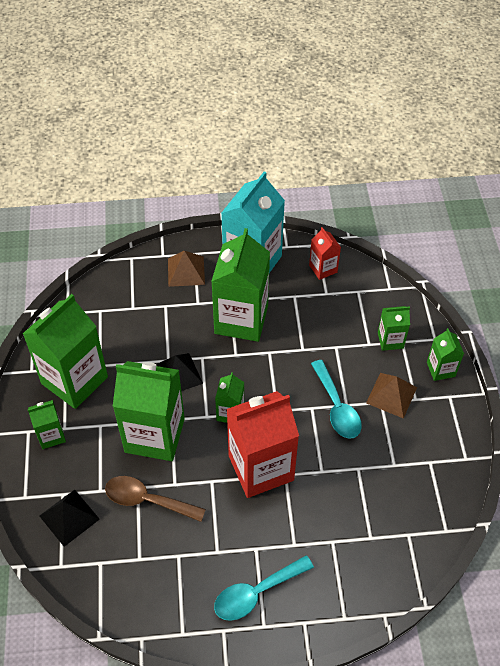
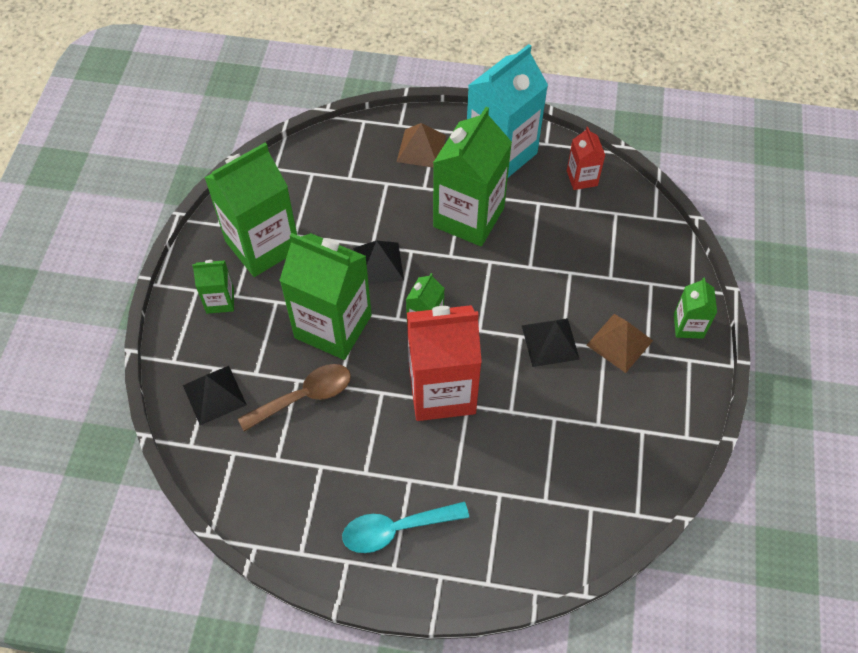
camera: 15 degrees right, 5 degrees up
(147, 500) = (304, 396): brown spoon -> brown spoon turned 120 degrees clockwise
(336, 407) = (550, 342): turquoise spoon -> black pyramid
(390, 340) = (637, 278): green carton -> none

